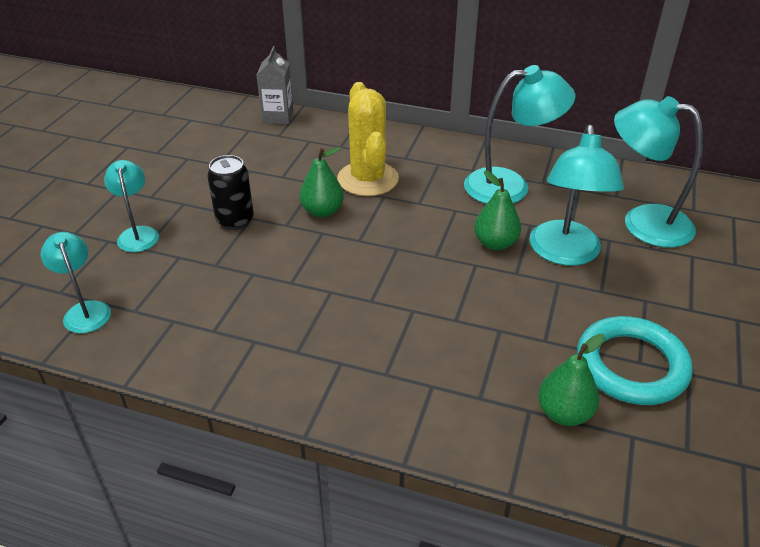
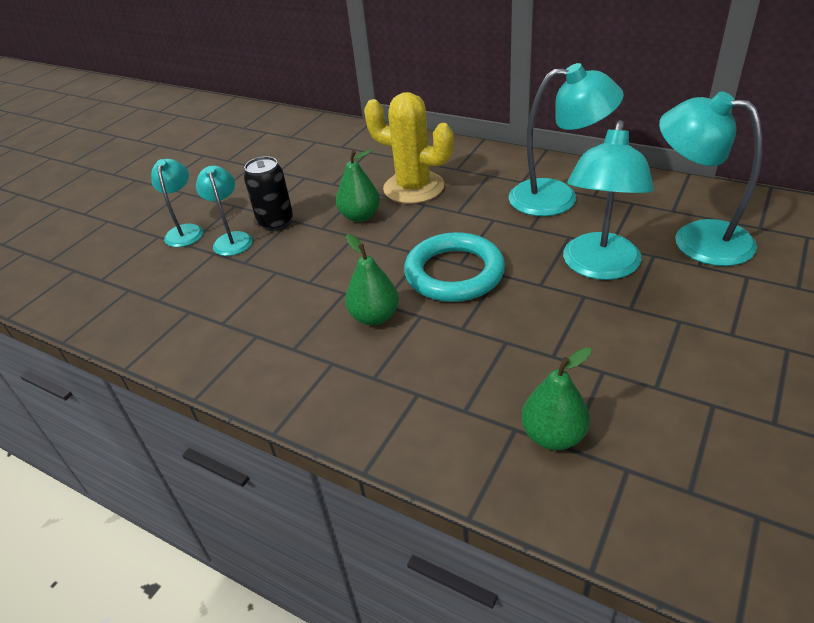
camera: 15 degrees right, 0 degrees up
(85, 310) = (116, 297): turquoise lamp -> turquoise lamp (232, 239)
(277, 117) = (346, 130): grey carton -> none
(368, 179) = (413, 188): yellow cactus -> yellow cactus turned 60 degrees counterclockwise
(495, 243) = (526, 254): green pear -> green pear (374, 317)
(631, 365) = (645, 390): turquoise ring -> turquoise ring (454, 273)

